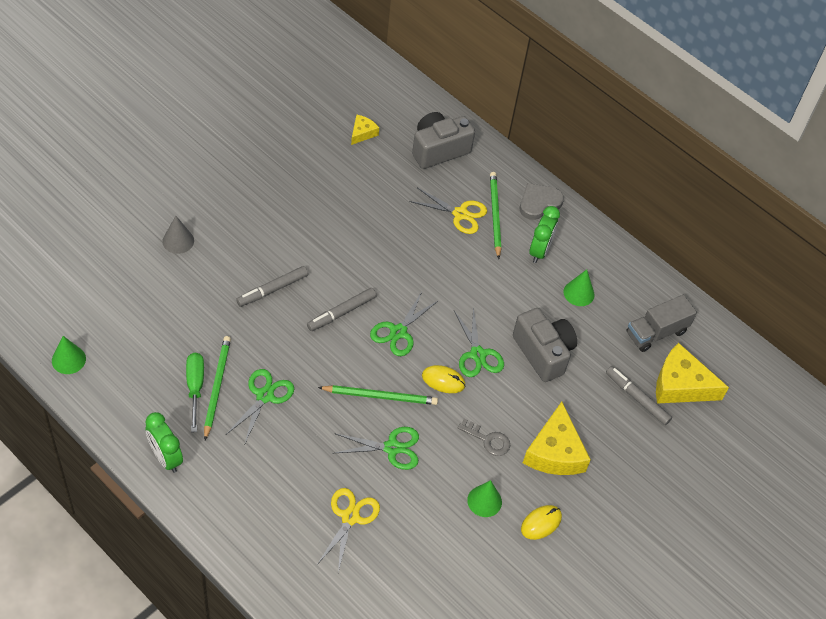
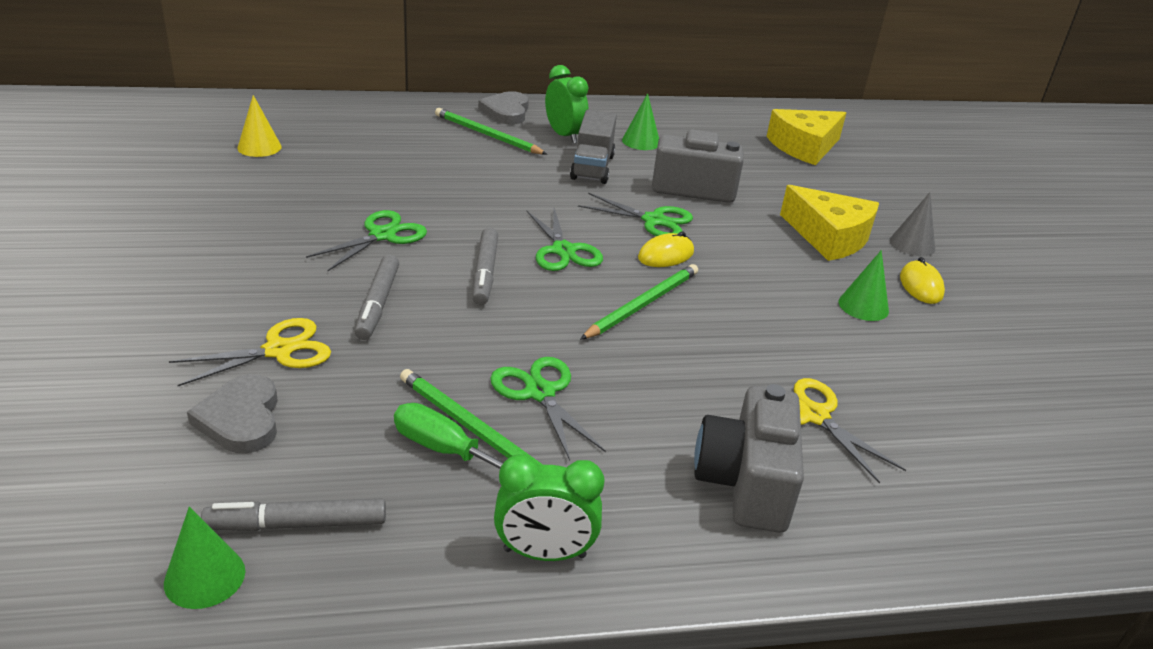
camera: 50 degrees left, 20 degrees down
(152, 304) = (241, 419): none -> grey heart
(178, 241) = (175, 340): grey cone -> grey cone (912, 244)
(362, 133) = (259, 147): yellow cheese -> yellow cone
(392, 448) = (730, 332): green scissors -> green scissors (382, 235)
(438, 150) = (358, 123): grey camera -> grey camera (745, 483)
(460, 214) = (457, 149): yellow scissors -> yellow scissors (279, 351)
(488, 440) = (778, 266): grey key -> none
(637, 398) = (800, 171): grey marker -> grey marker (297, 524)
(656, 332) = (731, 131): grey truck -> grey truck (592, 167)

